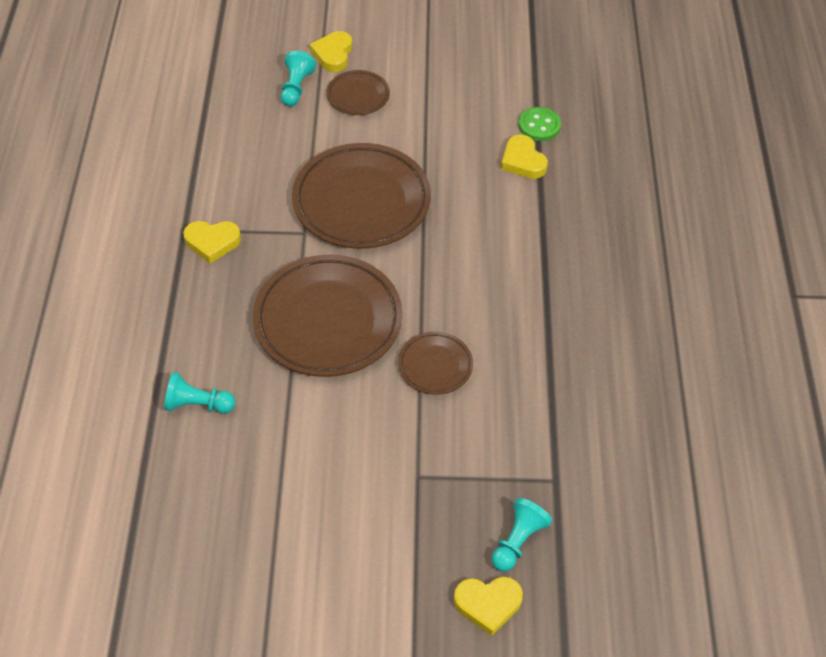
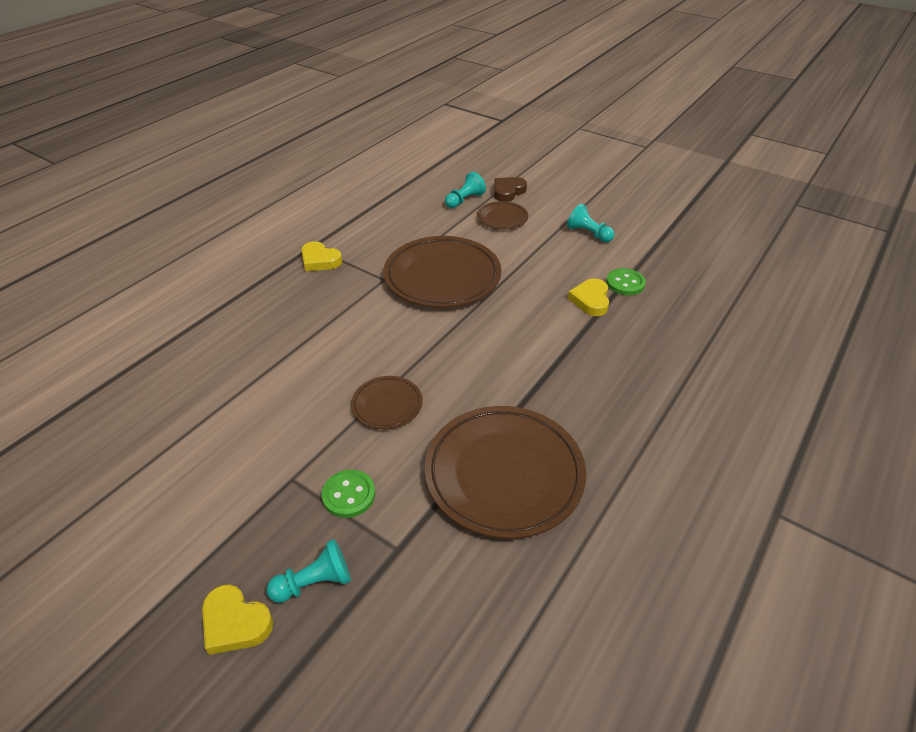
camera: 35 degrees right, 10 degrees down
(198, 404) = (203, 348): turquoise pawn -> turquoise pawn (588, 234)
(328, 320) = (342, 338): brown plate -> brown plate (504, 474)
(333, 54) = (508, 191): yellow heart -> brown heart
(478, 461) = (349, 495): none -> green button

